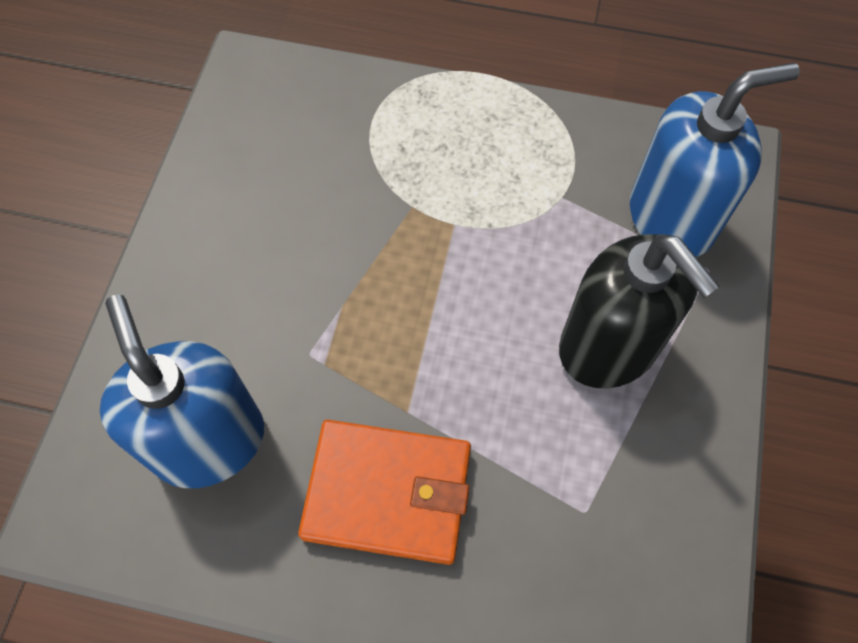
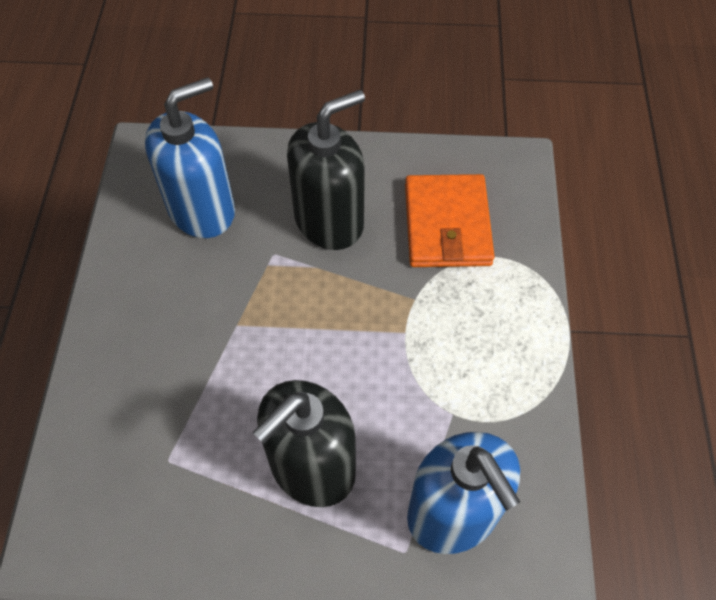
camera: 80 degrees right, 5 degrees down
(274, 280) = (329, 221): none -> black soap dispenser
(388, 493) = (174, 322): orange wallet -> orange wallet (447, 225)

